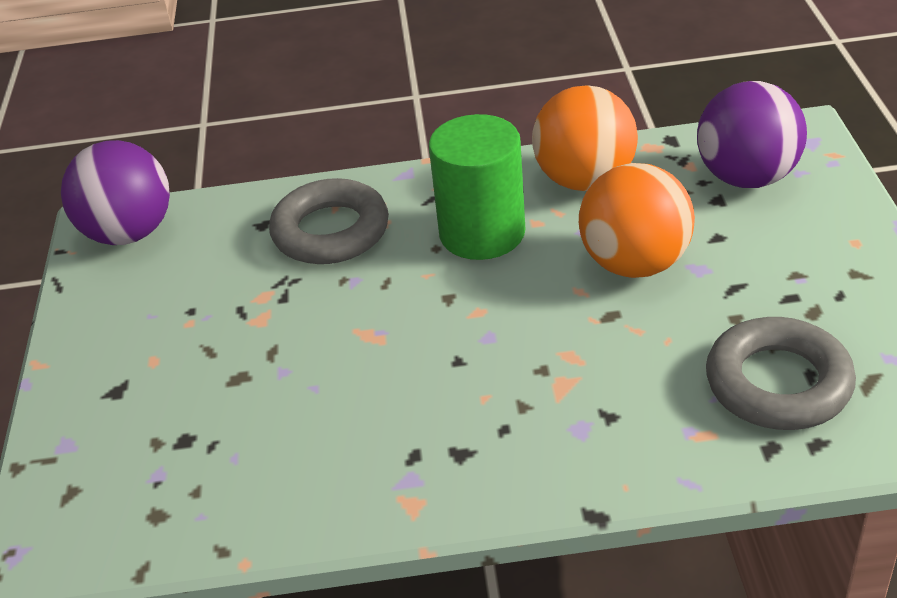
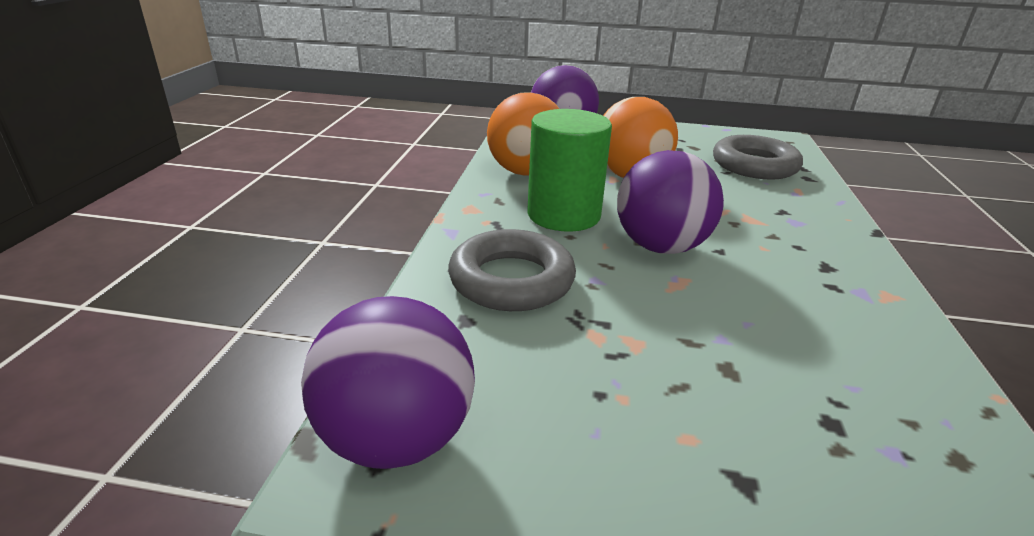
camera: 80 degrees left, 10 degrees down
(442, 314) = (660, 247): none -> purple ball

